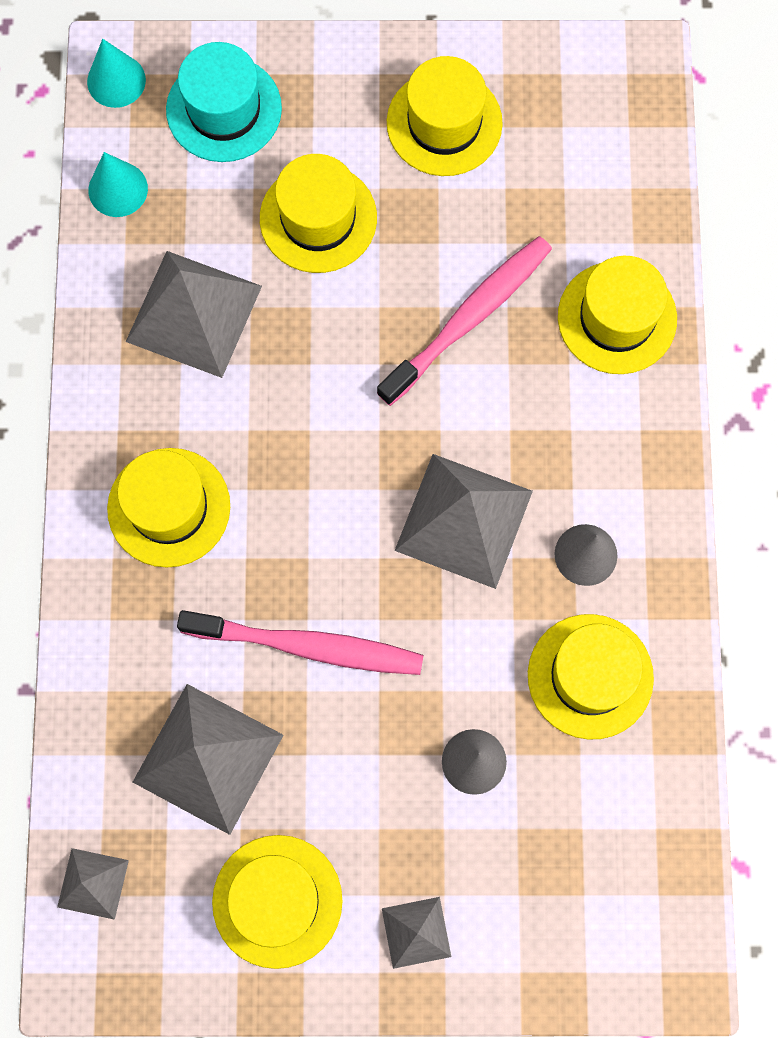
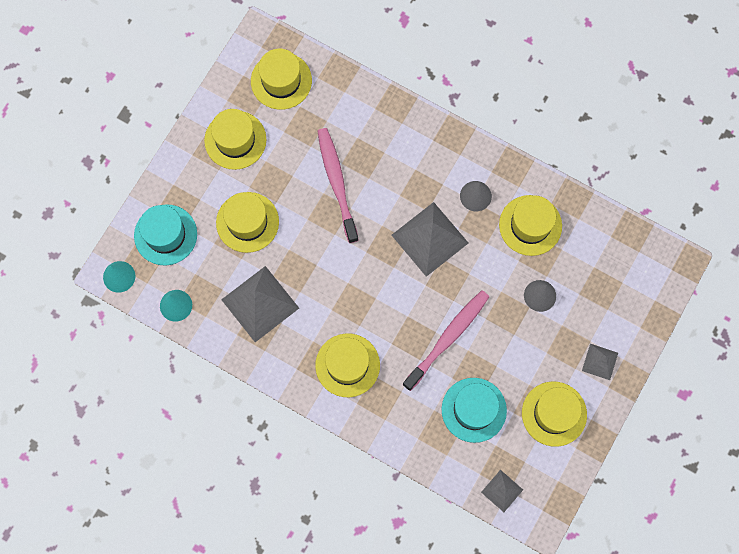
camera: 60 degrees left, 0 degrees up
(208, 758) = (474, 410): grey pyramid -> turquoise hat
(617, 318) = (375, 119): yellow hat -> yellow hat (281, 81)

